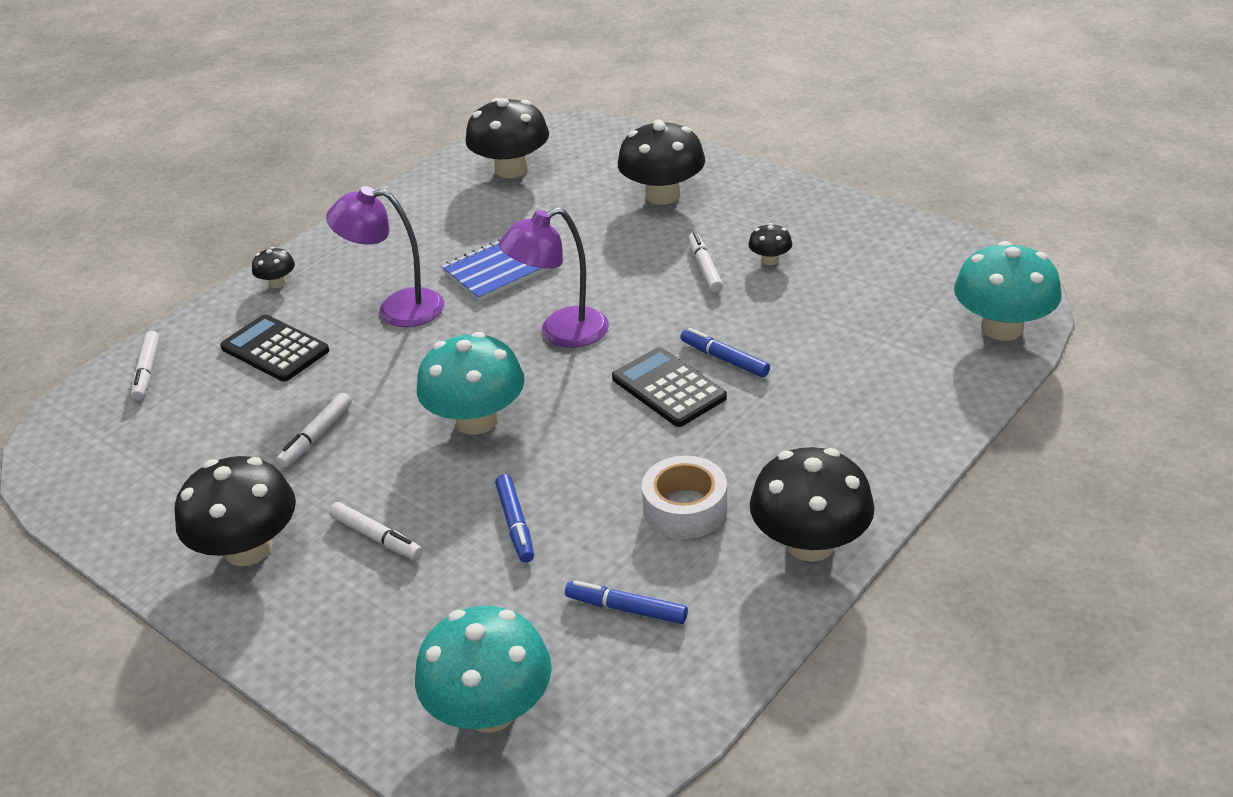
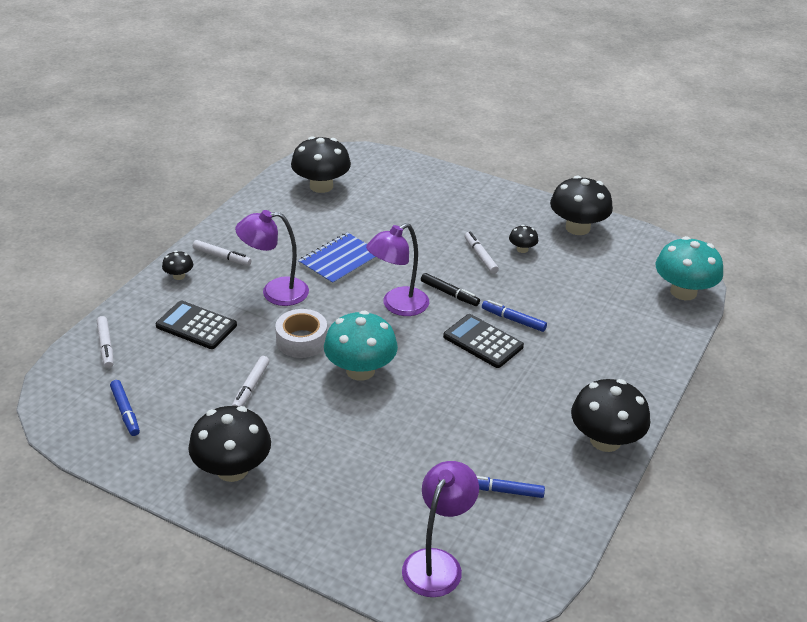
camera: 15 degrees left, 0 degrees up
(376, 537) = (320, 455): white marker -> white marker (222, 257)
(490, 710) = (437, 563): turquoise mushroom -> purple lamp
(515, 524) = (411, 440): blue marker -> blue marker (125, 412)
(642, 318) = (449, 294): none -> black marker
(663, 195) = (435, 204): black mushroom -> black mushroom (577, 228)
(685, 509) = (519, 422): white tape -> white tape (301, 340)

